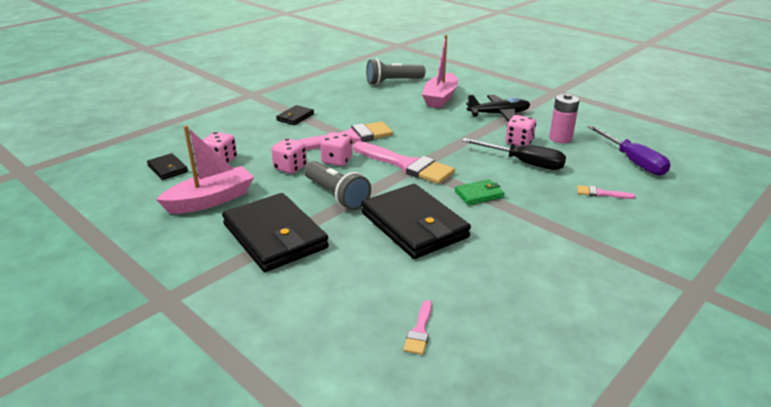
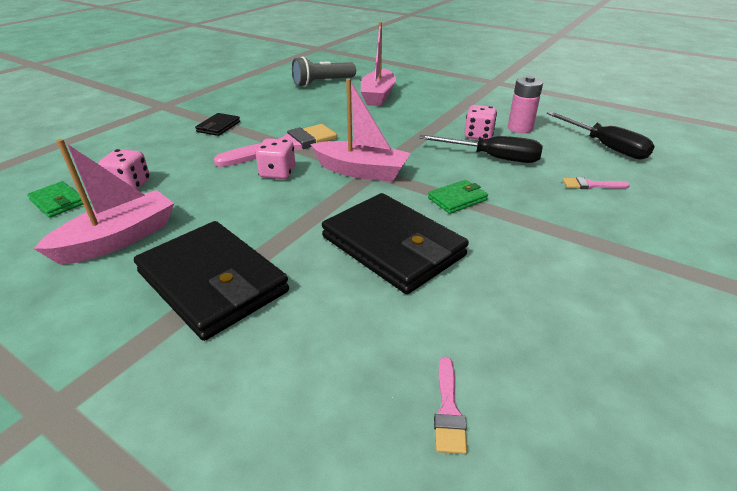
camera: 10 degrees left, 5 degrees up
(168, 169) = (58, 202): black wallet -> green wallet
(290, 168) = (221, 187): pink dice -> none
(336, 195) = (285, 217): grey flashlight -> none
(406, 165) = (361, 171): pink brush -> pink boat
(499, 114) = (445, 108): black plane -> none
(632, 161) = (605, 146): purple screwdriver -> black screwdriver

